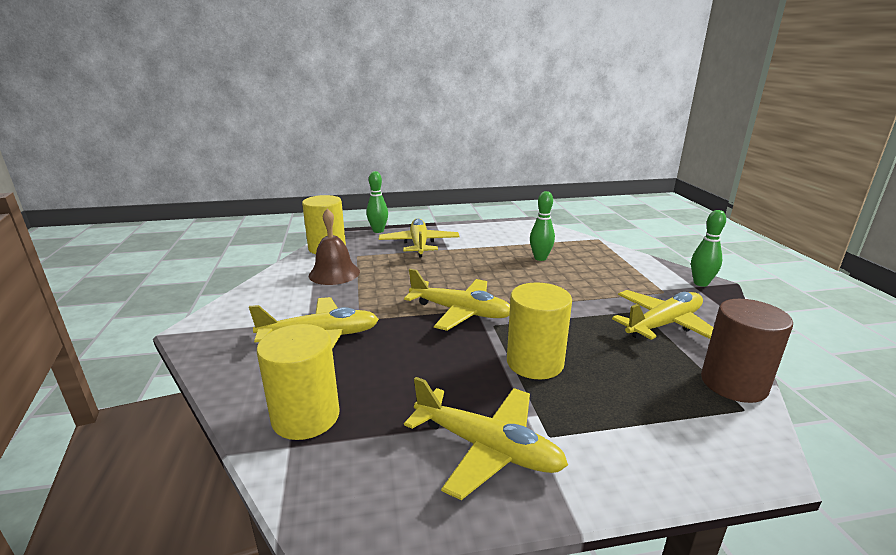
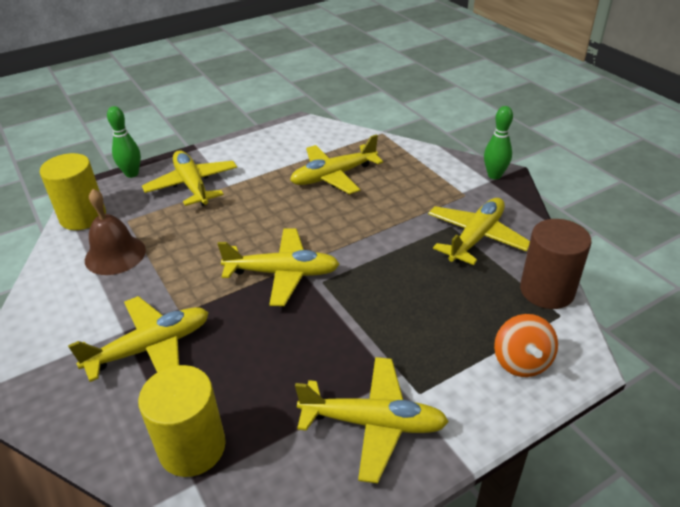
camera: 20 degrees left, 15 degrees up
(535, 362) = (378, 317): yellow cylinder -> none
(540, 258) = (333, 176): green bowling pin -> yellow plane
(681, 439) = (521, 362): none -> orange spinning top

